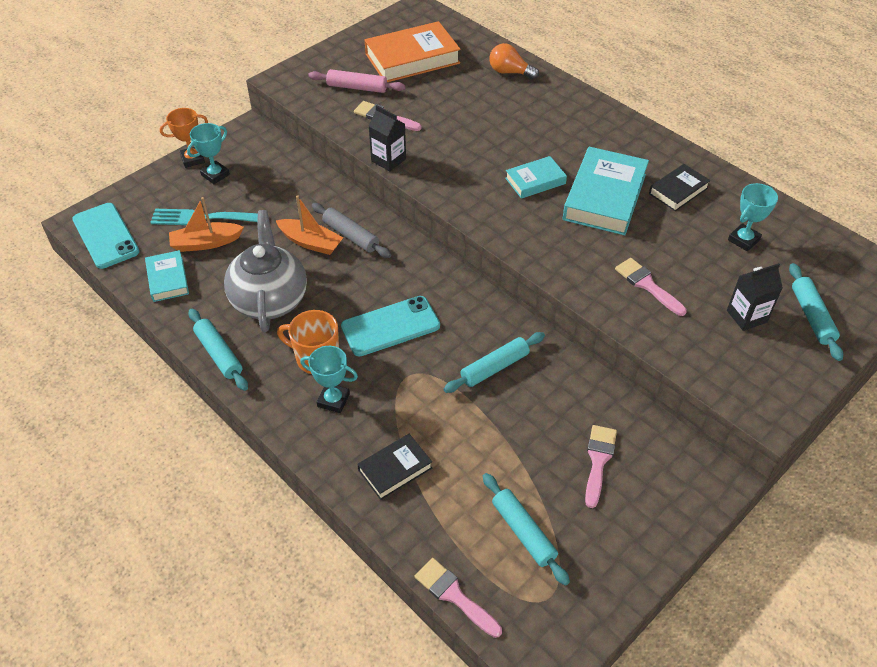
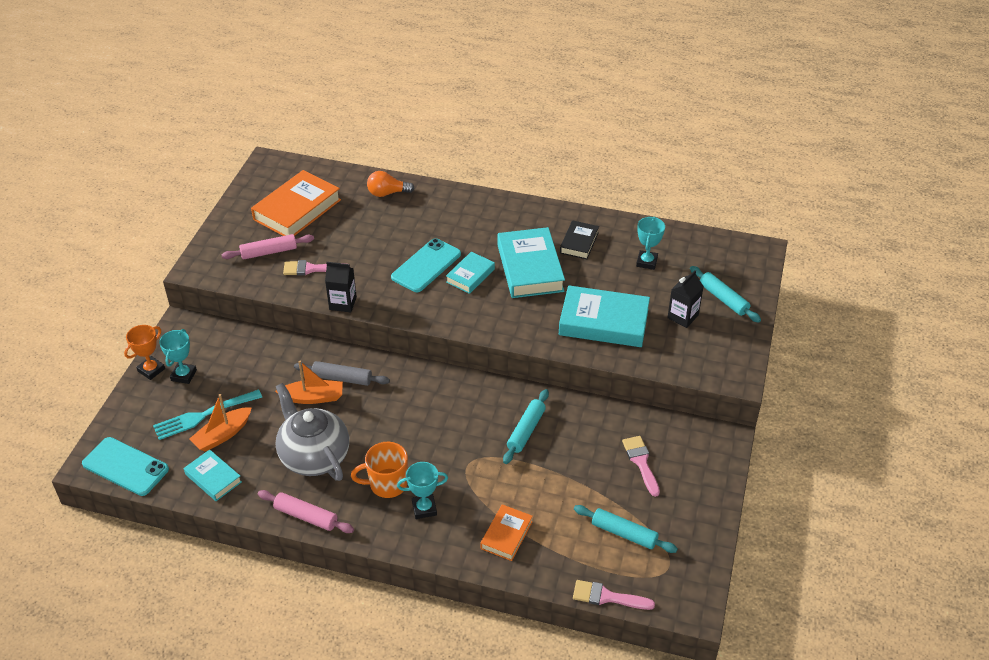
camera: 30 degrees left, 5 degrees down
(219, 354) = (306, 516): turquoise rolling pin -> pink rolling pin
(390, 326) = (426, 435): turquoise phone -> turquoise phone (426, 266)
(395, 469) = (506, 535): black book -> orange book
(647, 285) = (603, 322): pink brush -> turquoise book

